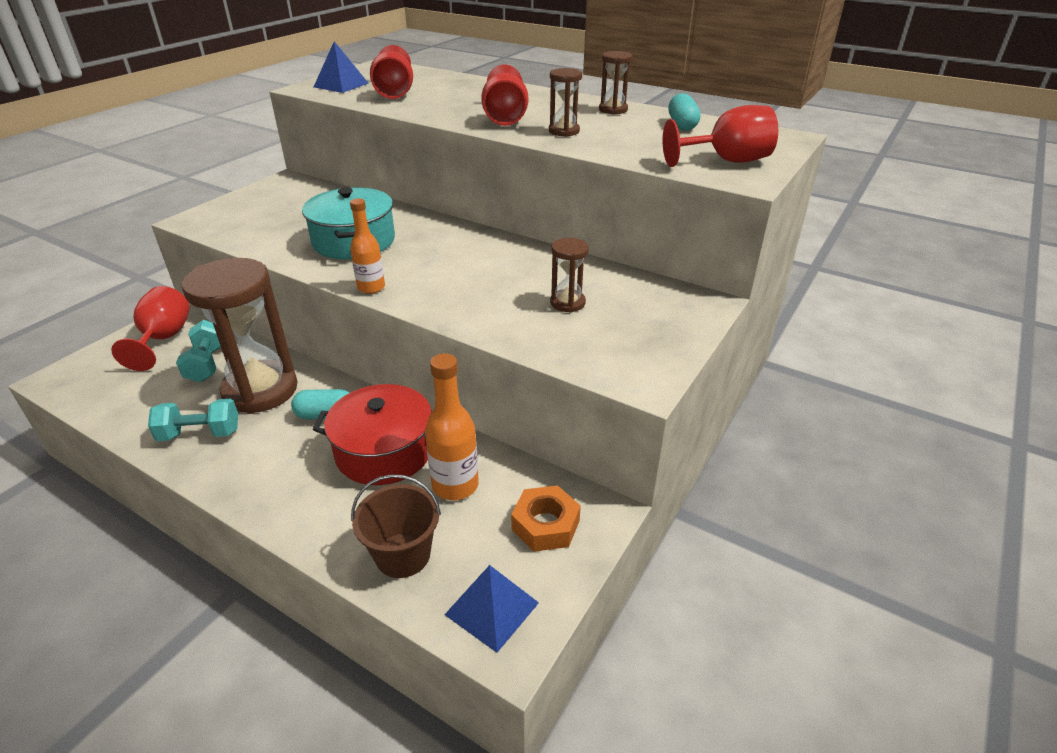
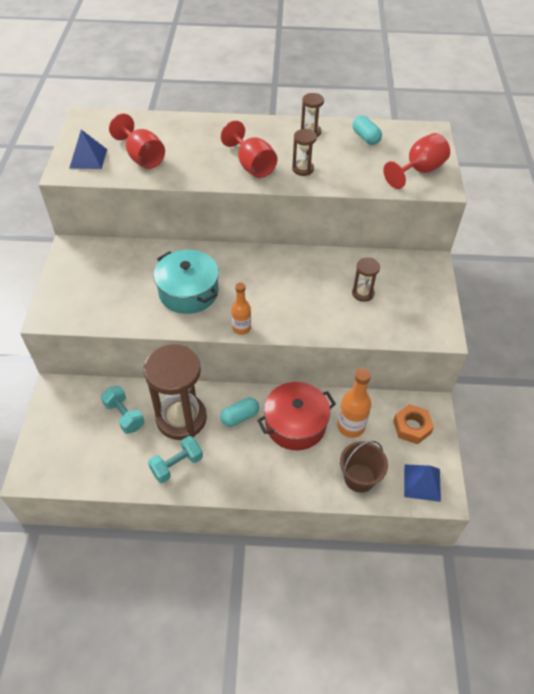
camera: 30 degrees left, 15 degrees up
(163, 339) = (70, 410): red goblet -> none

